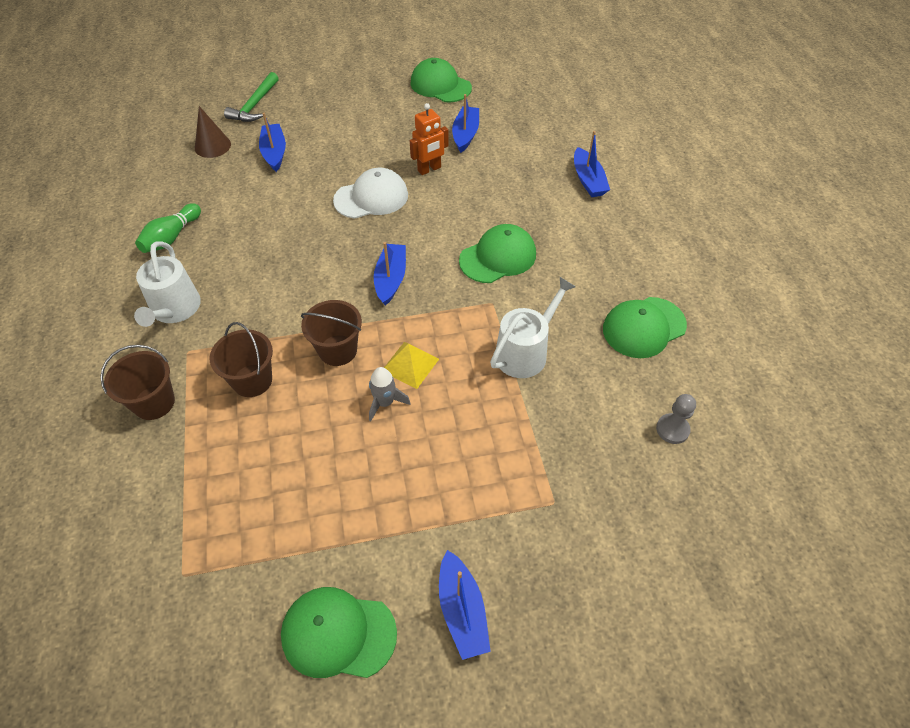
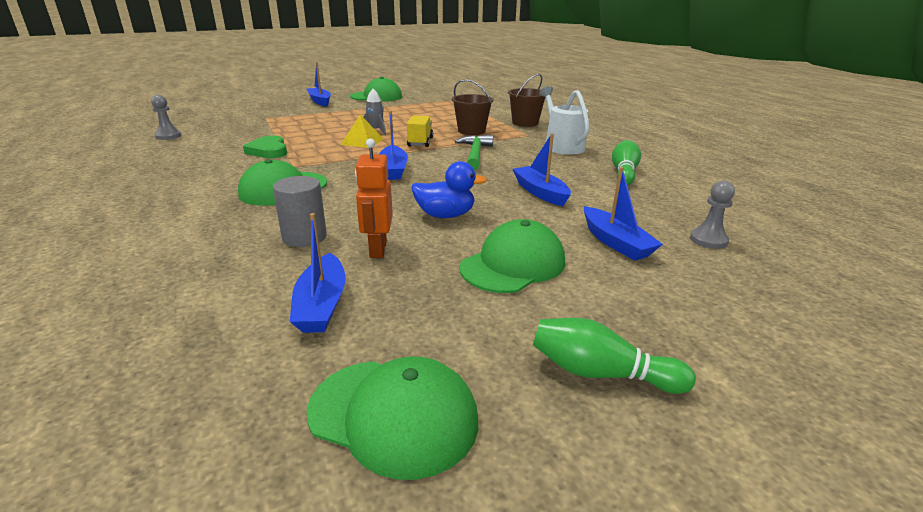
camera: 165 degrees right, 25 degrees down
(212, 146) = (708, 240): brown cone -> grey pawn
(255, 105) = (741, 302): green hammer -> green hammer (475, 154)
(338, 350) = (420, 142): brown bucket -> yellow truck
(354, 87) = (601, 373): none -> green bowling pin
(371, 197) = (445, 215): white cap -> blue duck
(429, 169) = (377, 249): orange robot -> orange robot turned 45 degrees counterclockwise
(476, 188) = (304, 237): none -> grey cylinder
(525, 352) = (268, 151): white watering can -> green heart
(588, 180) = (118, 264): blue boat -> blue boat (540, 192)
(643, 327) = (151, 166): green cap -> green cap (513, 264)

